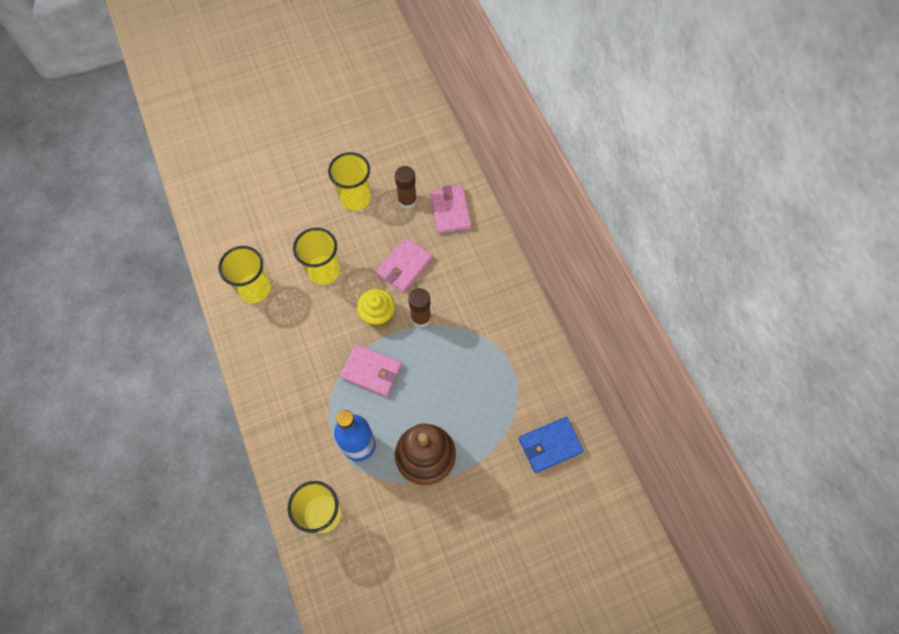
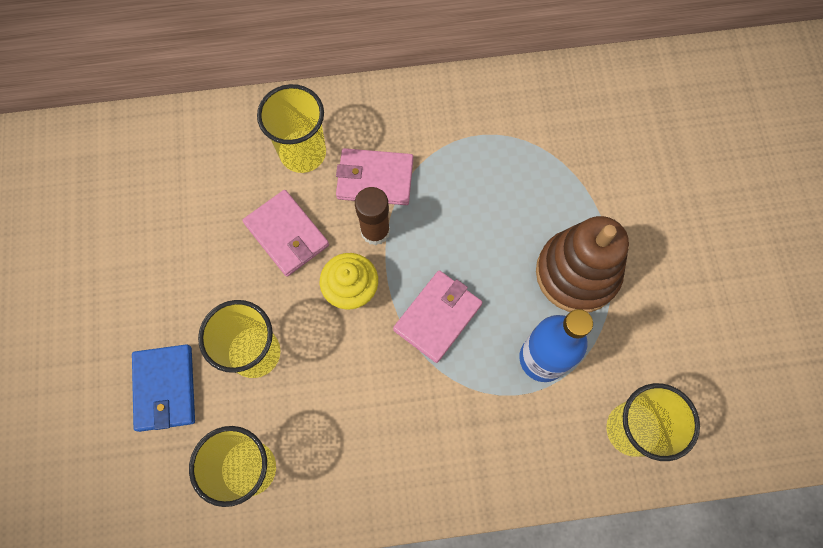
camera: 75 degrees left, 5 degrees up
(355, 198) = (145, 279): yellow cup -> yellow cup (303, 153)
(407, 201) = (180, 205): brown glue stick -> none
(450, 211) = (219, 151): pink wallet -> pink wallet (375, 179)
(550, 445) = (594, 120): blue wallet -> blue wallet (165, 388)

